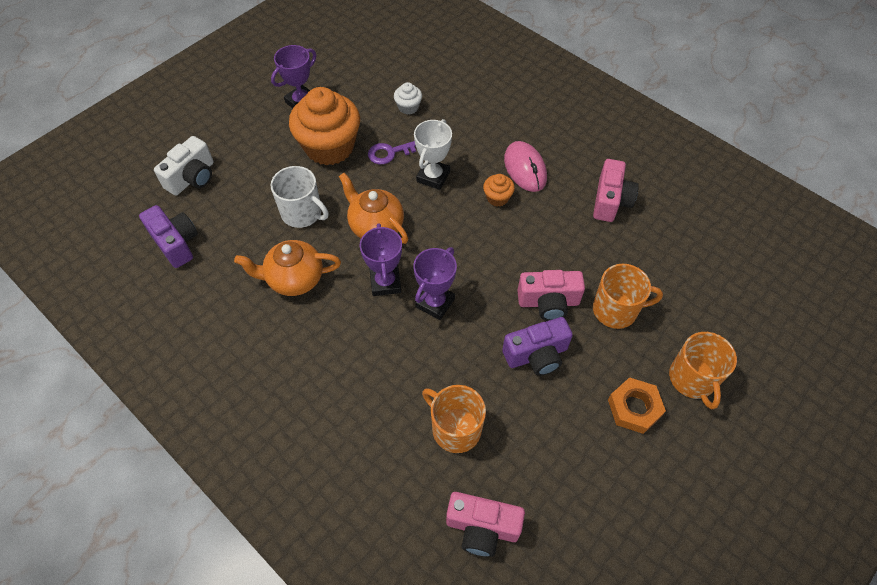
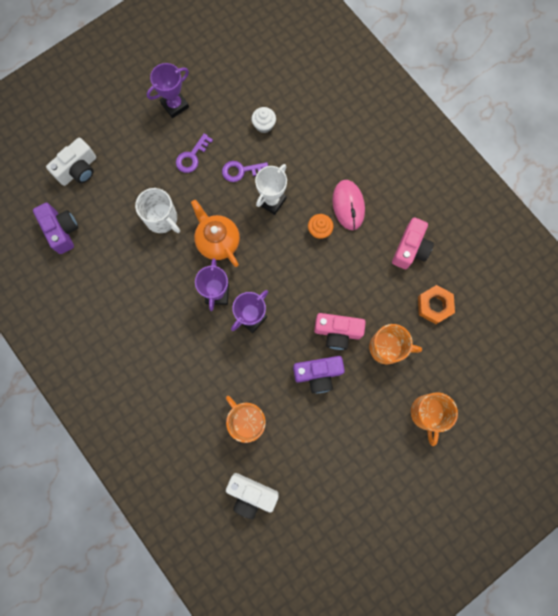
camera: 10 degrees right, 20 degrees up
(294, 279) = (149, 278): orange teapot -> none
(329, 147) = (192, 157): orange cupcake -> purple key
(482, 528) = (251, 494): pink camera -> white camera
(634, 408) = (378, 428): orange nut -> orange nut (434, 305)

